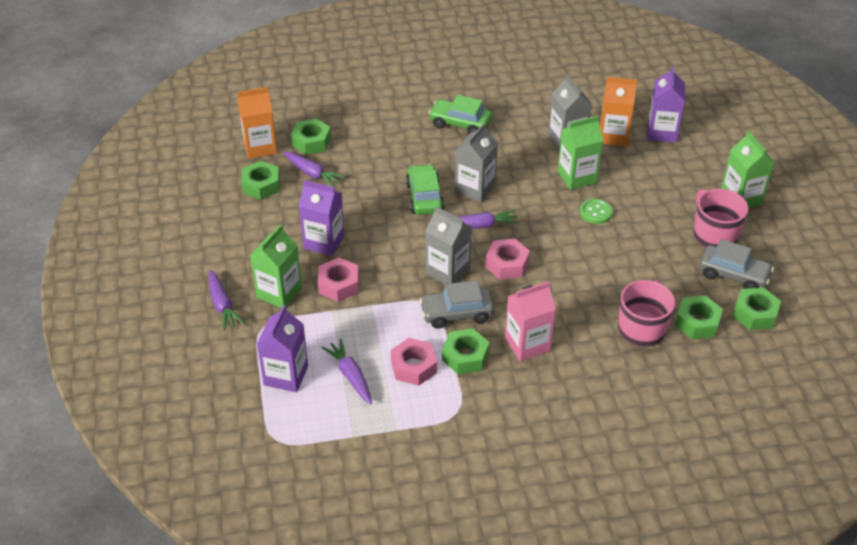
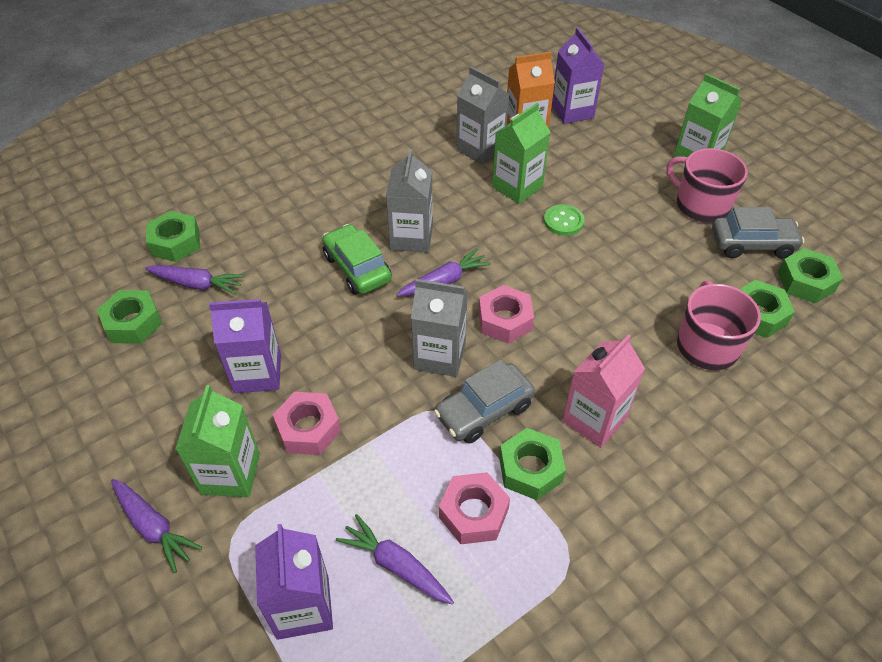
camera: 25 degrees left, 5 degrees up
(260, 147) = (108, 271): orange carton -> none
(460, 123) = (349, 165): green car -> none

